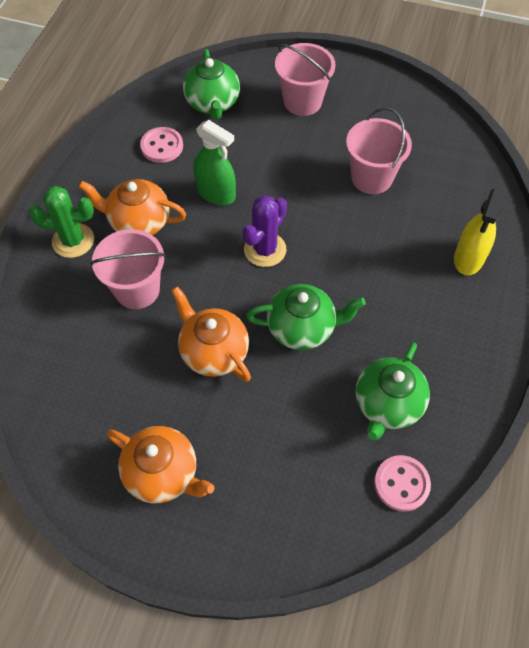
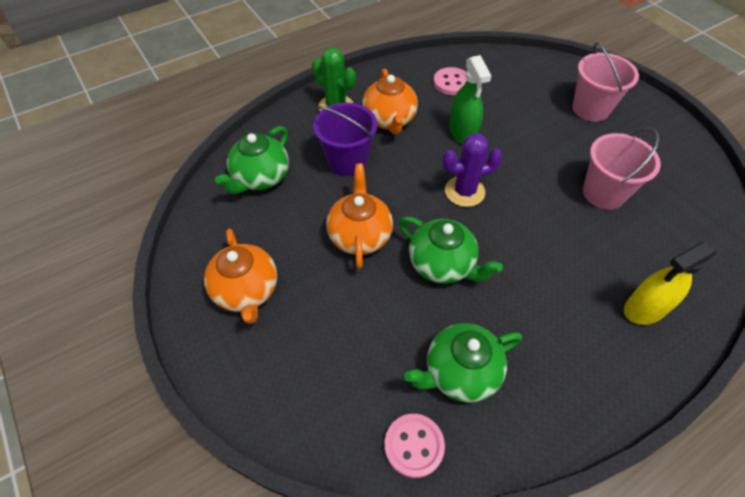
camera: 40 degrees right, 5 degrees down
(137, 290) = (347, 161): pink bucket -> purple bucket
(138, 222) = (389, 120): orange teapot -> orange teapot turned 150 degrees counterclockwise
(213, 104) = (515, 75): green teapot -> green teapot (260, 178)

